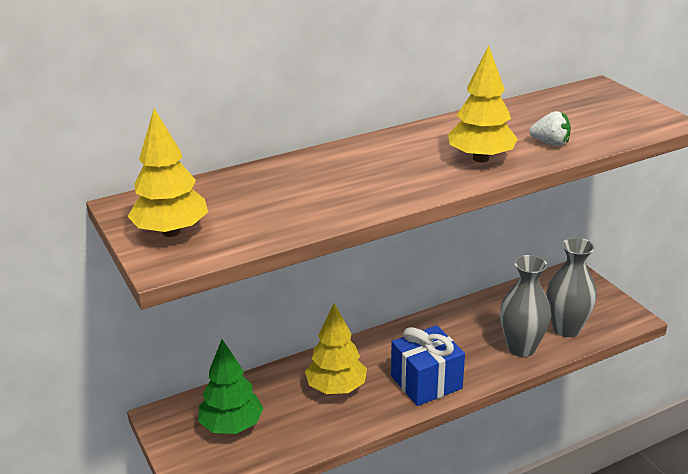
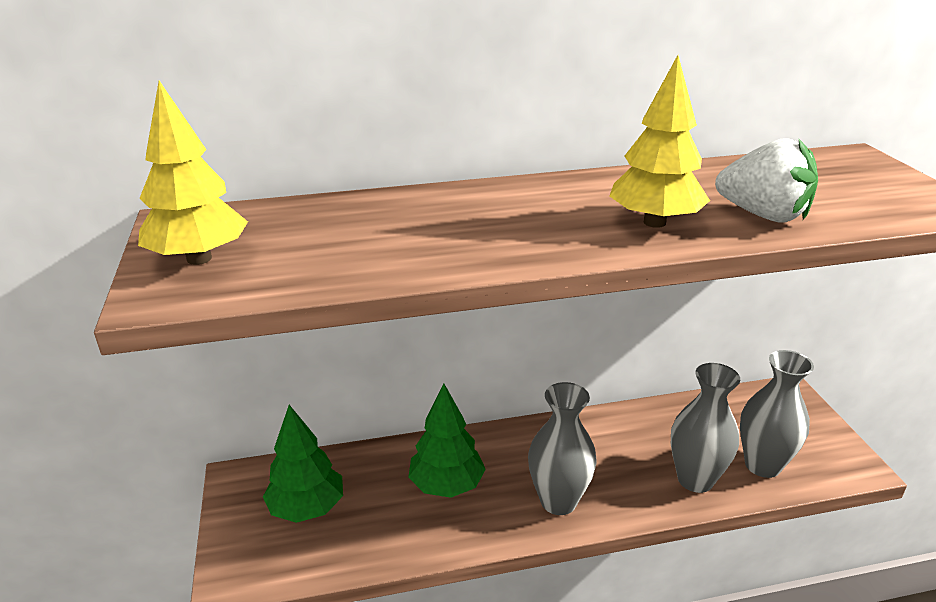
camera: 15 degrees right, 0 degrees up
(336, 388) = (447, 485): yellow tree -> green tree
(426, 382) = (558, 501): blue gift -> grey vase
(550, 143) = (763, 215): white strawberry -> white strawberry, size x1.67

